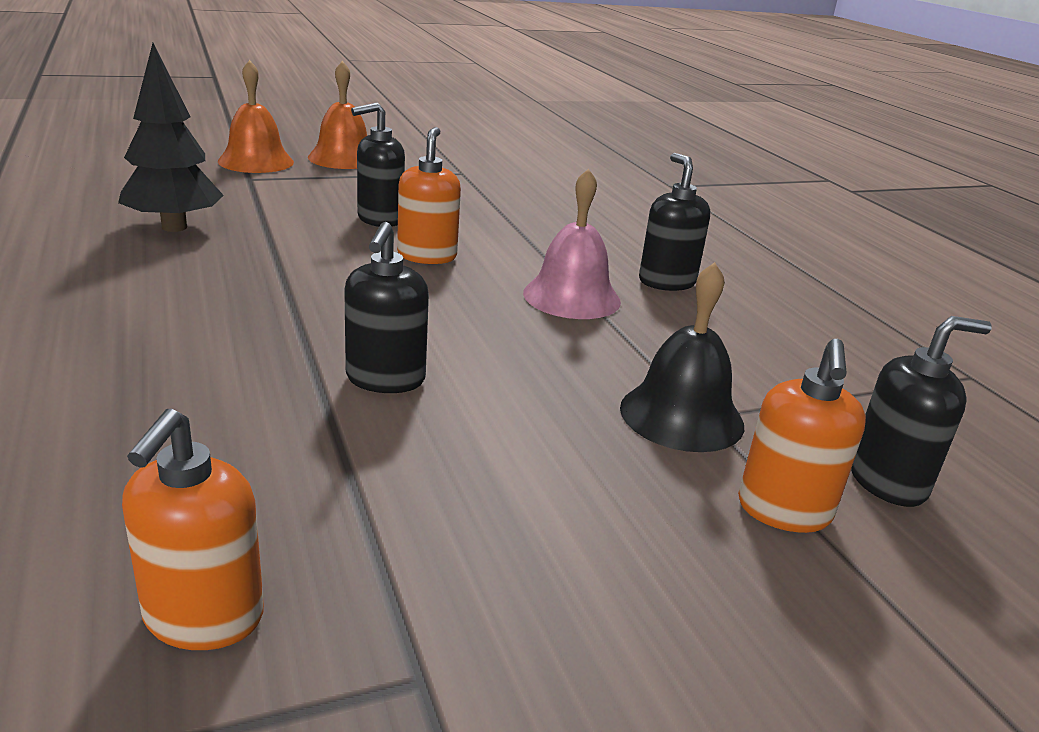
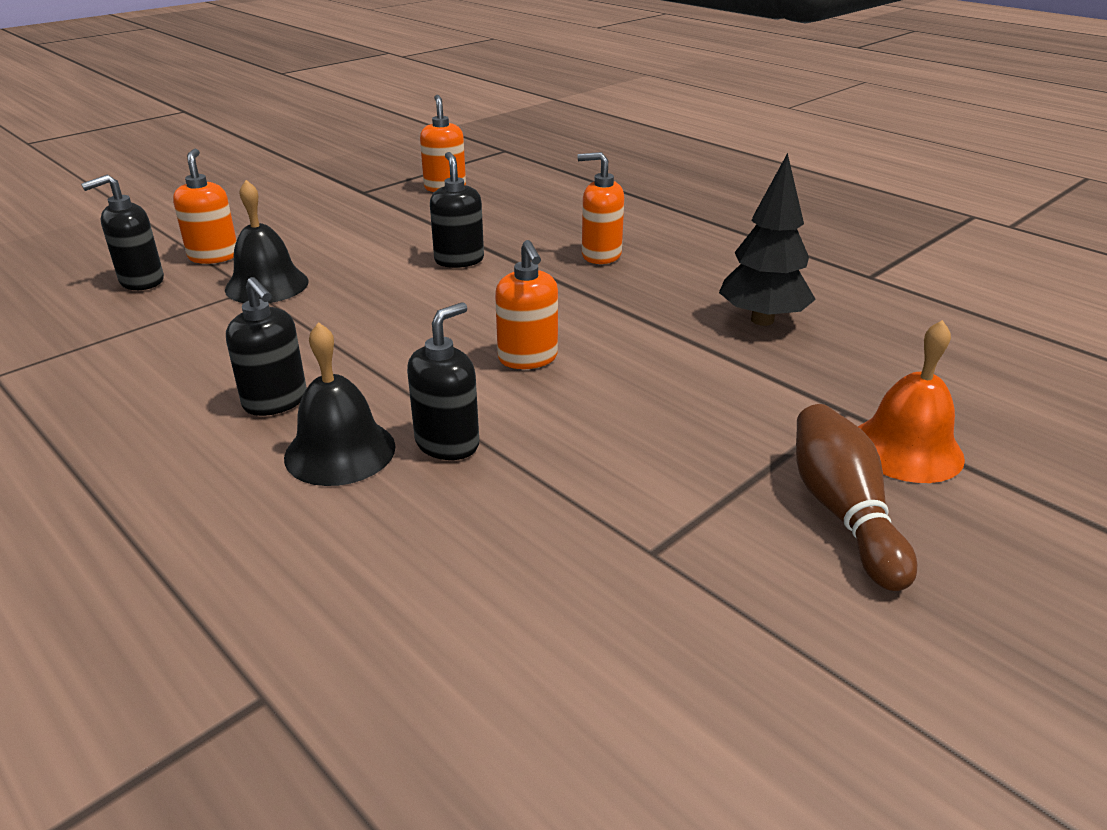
camera: 160 degrees right, 5 degrees up
(190, 330) = (600, 255): none -> orange soap dispenser
(343, 158) = (842, 512): orange bell -> brown bowling pin
(379, 219) = (626, 393): black soap dispenser -> black soap dispenser (447, 443)
(571, 297) = (368, 353): pink bell -> none
(618, 243) = (340, 451): none -> black bell

